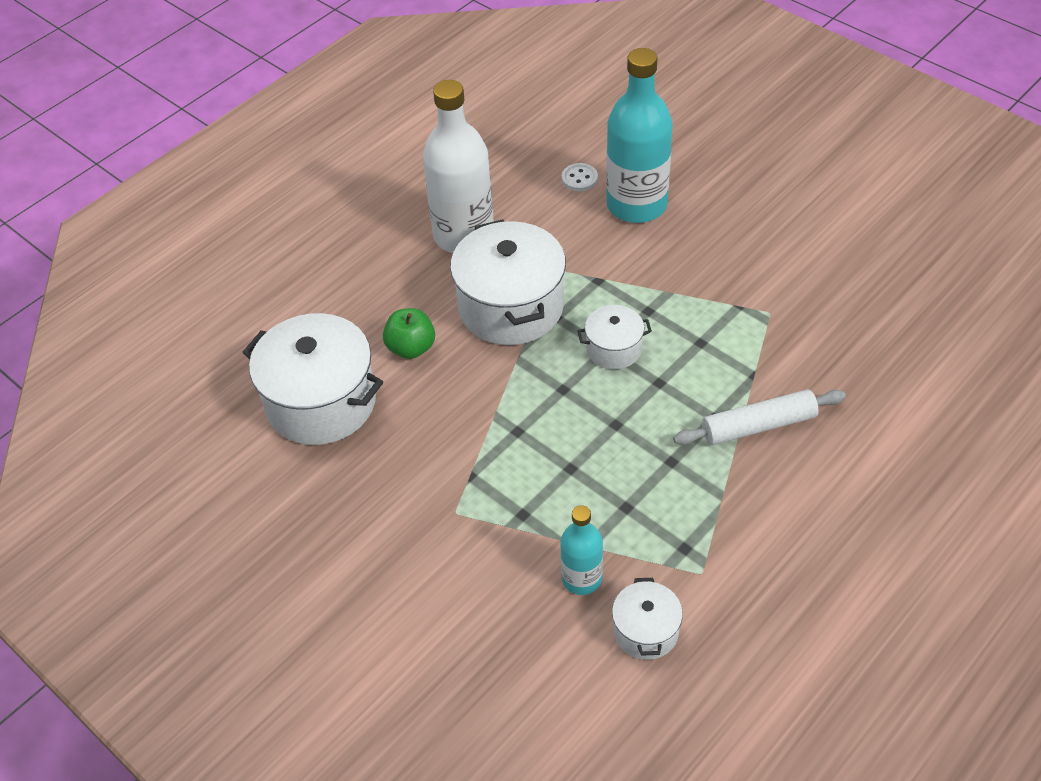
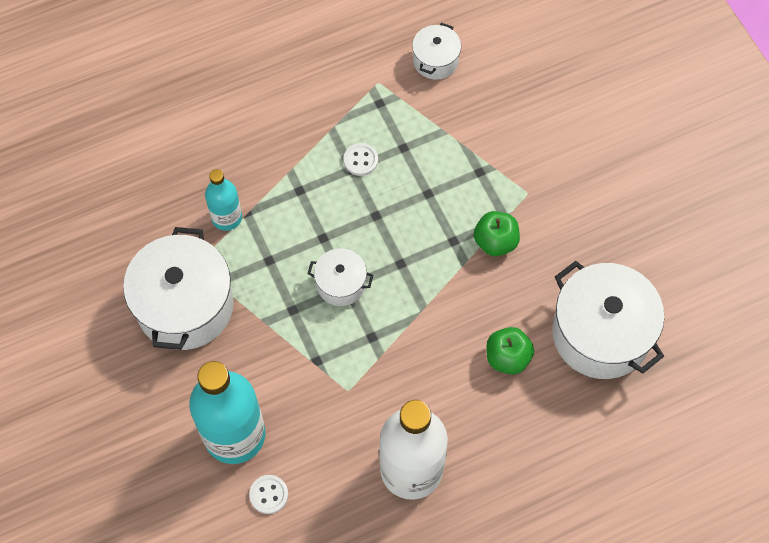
camera: 160 degrees left, 15 degrees up
(470, 447) = (495, 242): none -> green apple
(511, 307) = (405, 364): white pot -> white pot (185, 305)
(582, 578) = (460, 110): turquoise bottle -> turquoise bottle (227, 217)
(667, 474) = (360, 160): none -> white button
(758, 426) = (272, 170): white rolling pin -> none

